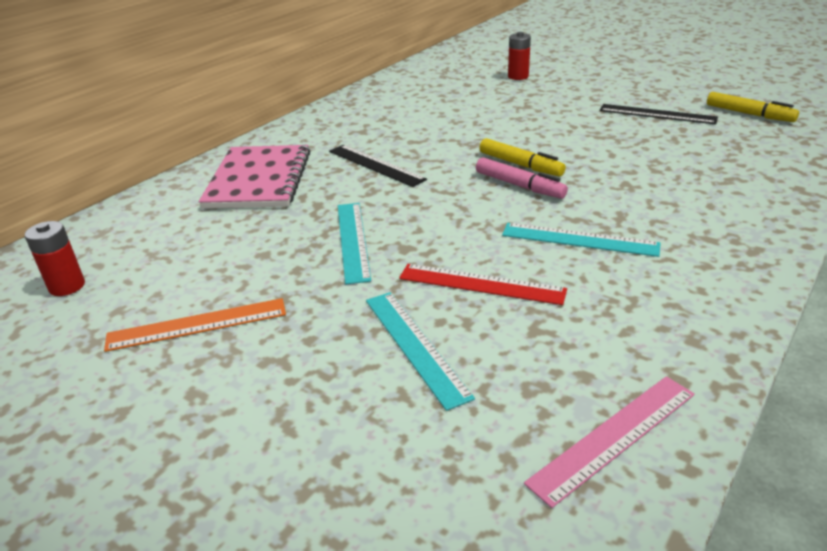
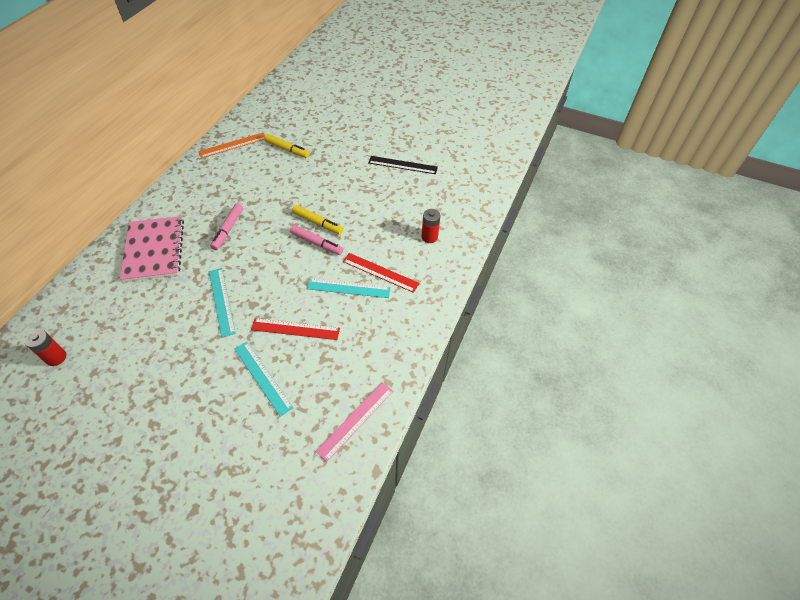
camera: 15 degrees left, 20 degrees up
(197, 324) = (143, 377): orange ruler -> orange ruler (233, 145)
(375, 165) = (228, 229): black ruler -> pink marker
(518, 76) = (318, 124): red battery -> red battery (429, 237)
(637, 224) = (380, 272): none -> red ruler
(749, 114) = (456, 162): yellow marker -> yellow marker (287, 149)

